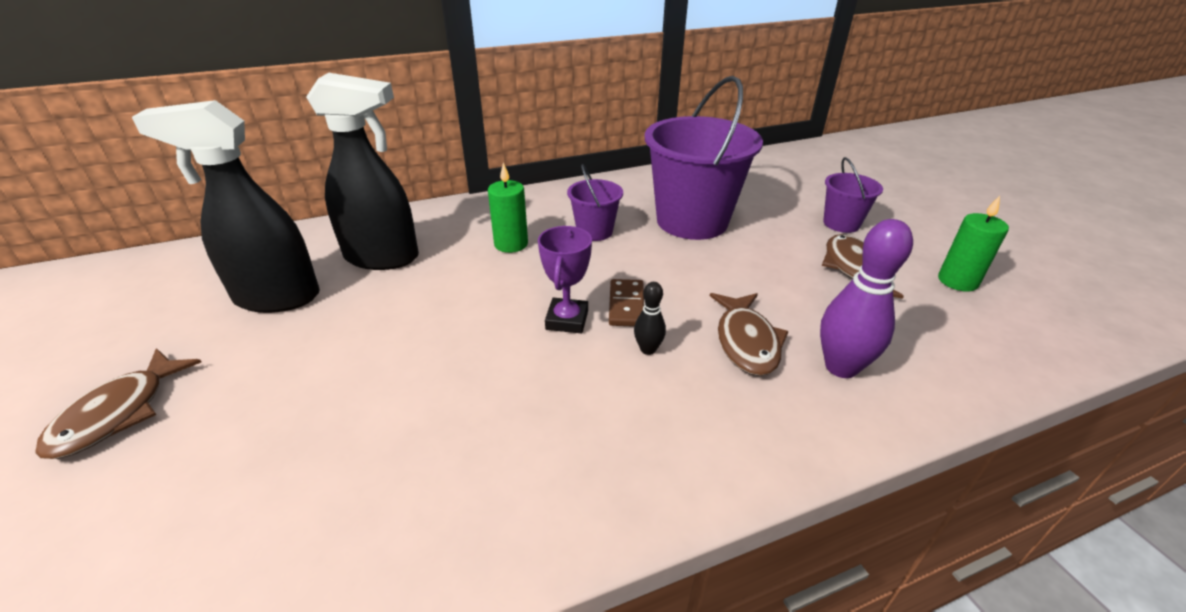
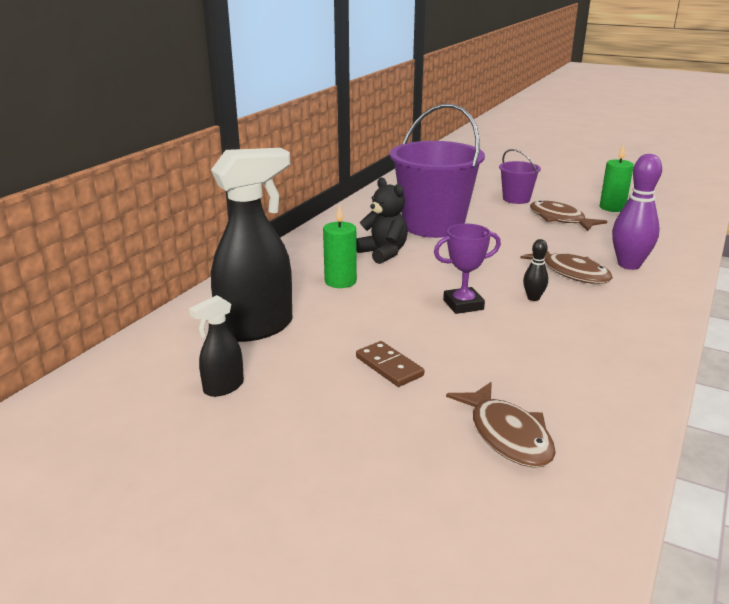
camera: 40 degrees left, 10 degrees down
(118, 413) = (260, 506): brown fish -> brown fish (507, 435)
(276, 298) = (223, 387): black spray bottle -> black spray bottle, size x0.49
(567, 320) = (463, 305): purple trophy -> purple trophy turned 75 degrees counterclockwise
(594, 231) = (383, 253): purple bucket -> black teddy bear
(626, 305) = (481, 283): brown domino -> brown domino (389, 366)

